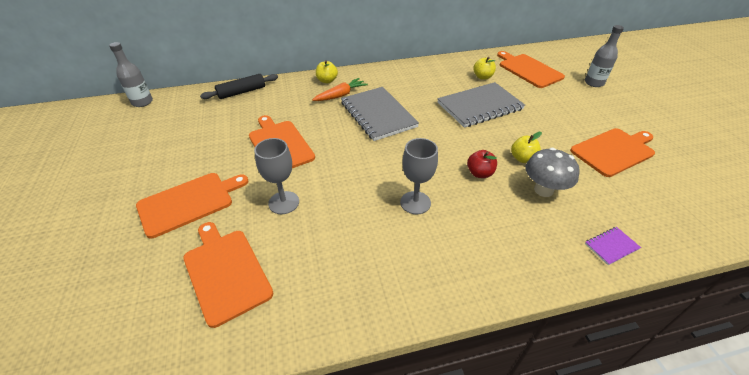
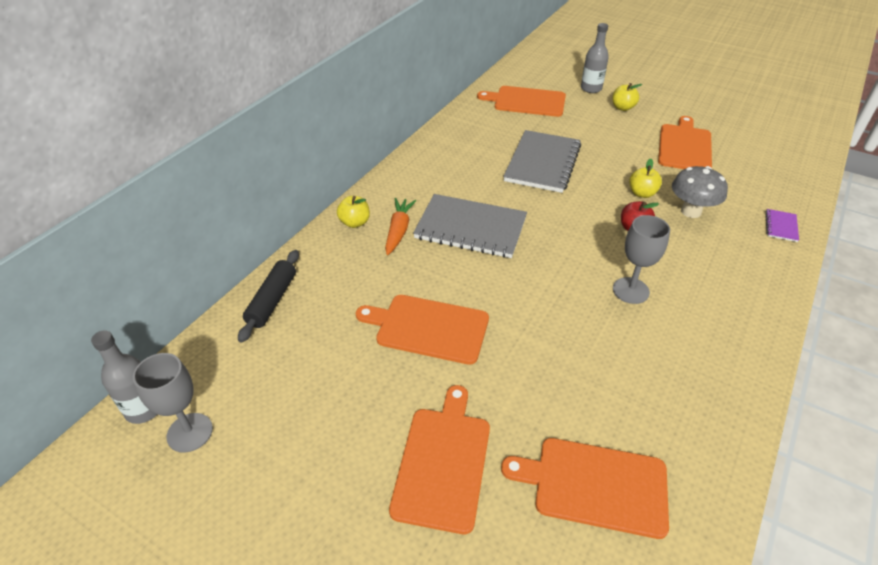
camera: 45 degrees left, 0 degrees up
(284, 202) = (533, 380): grey goblet -> grey goblet (190, 432)
(482, 77) = (500, 130): yellow apple -> yellow apple (622, 108)

